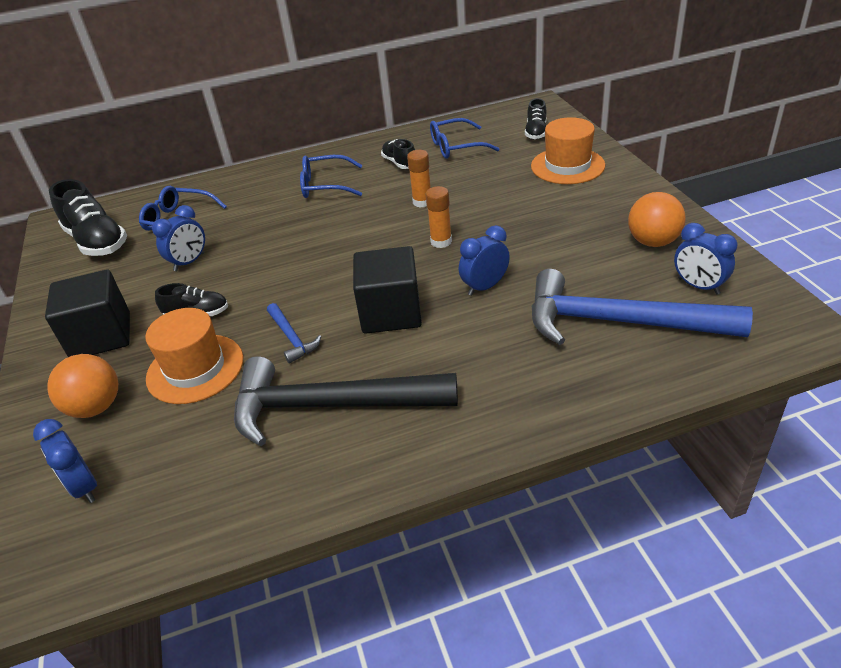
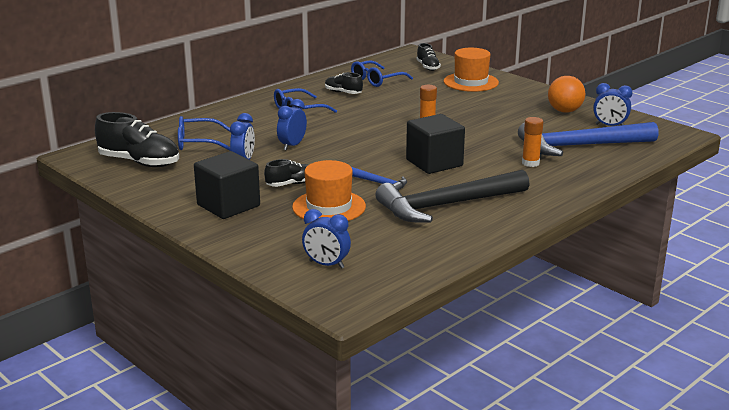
camera: 30 degrees left, 15 degrees down
(96, 407) = (279, 234): orange ball -> none
(422, 202) = (388, 110): orange glue stick -> orange glue stick (530, 163)
(485, 287) = (482, 143): blue clock -> blue clock (292, 145)

